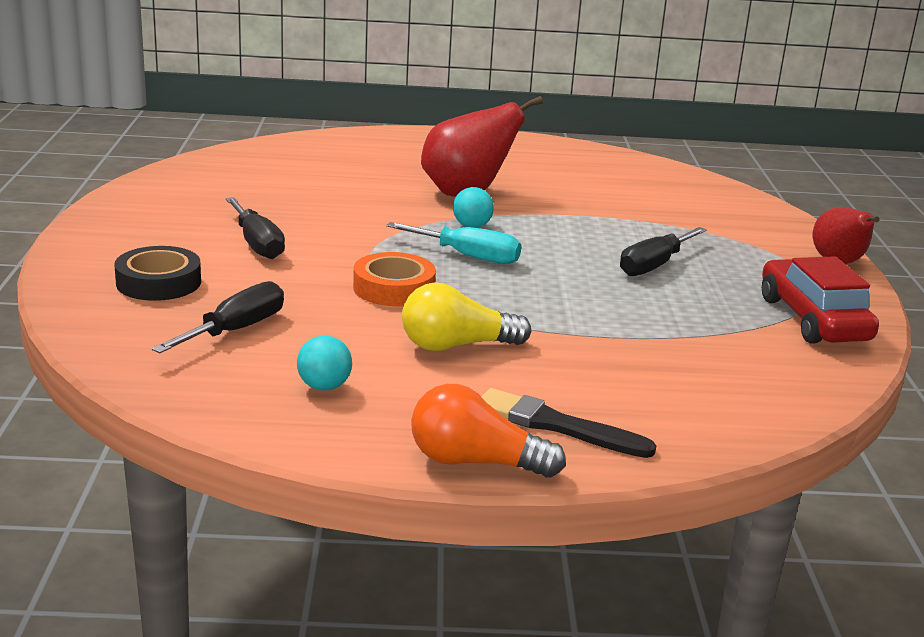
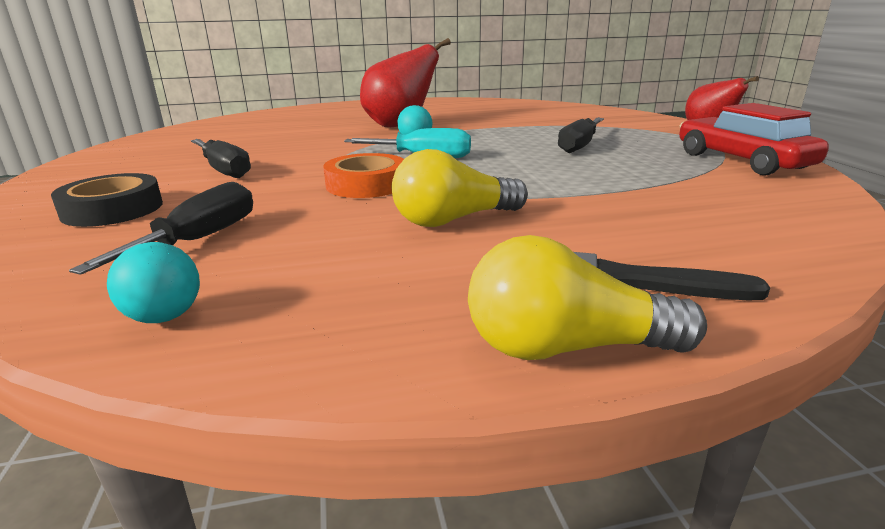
camera: 10 degrees left, 0 degrees up
(324, 386) = (317, 283): turquoise ball -> turquoise ball (165, 317)
(475, 462) = (566, 348): orange light bulb -> yellow light bulb

